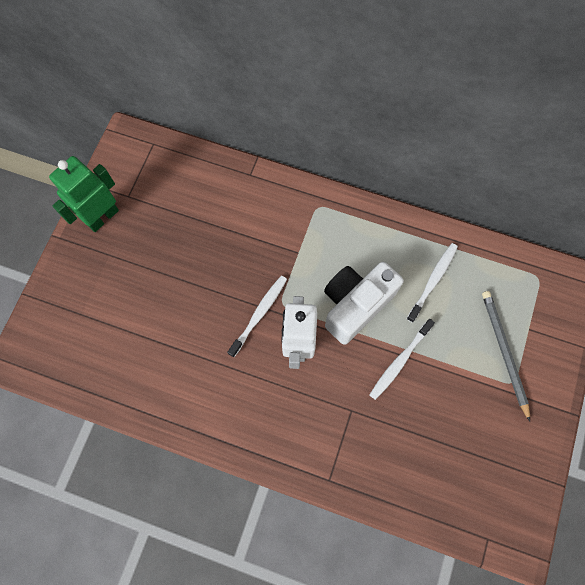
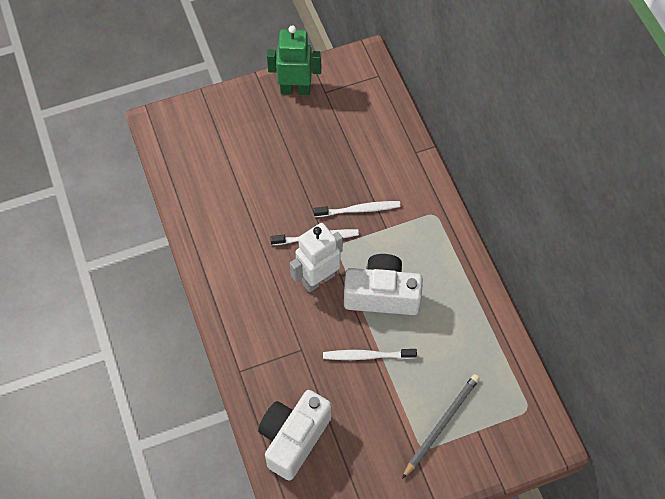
camera: 50 degrees right, 10 degrees down
(427, 482) = (294, 438): none -> white camera
(433, 280) = (451, 334): white toothbrush -> white toothbrush (359, 210)

